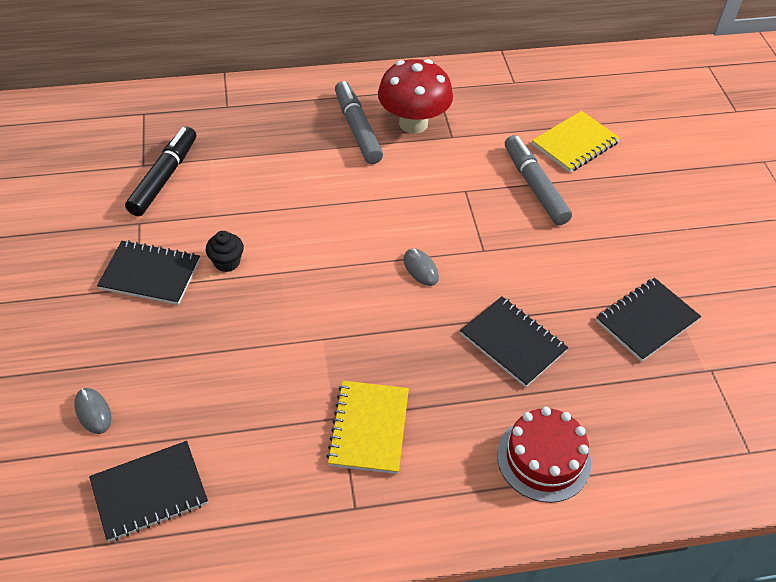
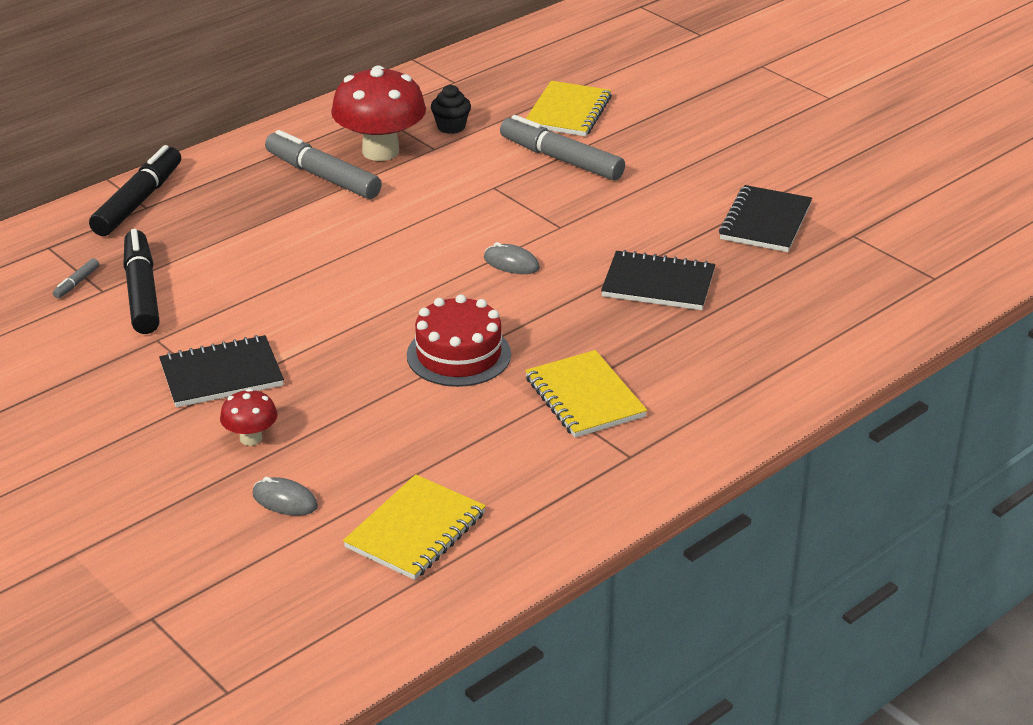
camera: 30 degrees left, 15 degrees down
(120, 342) = (251, 438): none -> red mushroom
(134, 151) = (76, 283): none -> grey marker
(149, 492) = (415, 530): black notebook -> yellow notebook
(226, 99) = (138, 201): none -> black marker
(227, 262) = (298, 333): black cupcake -> black cupcake (451, 127)
(543, 459) = (766, 353): red cake -> red cake (458, 355)

